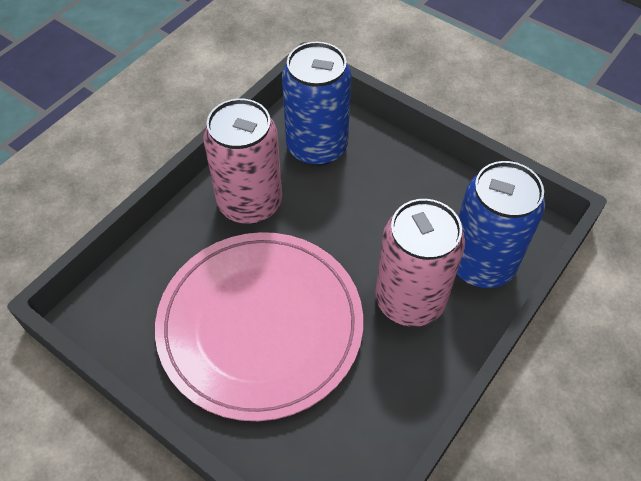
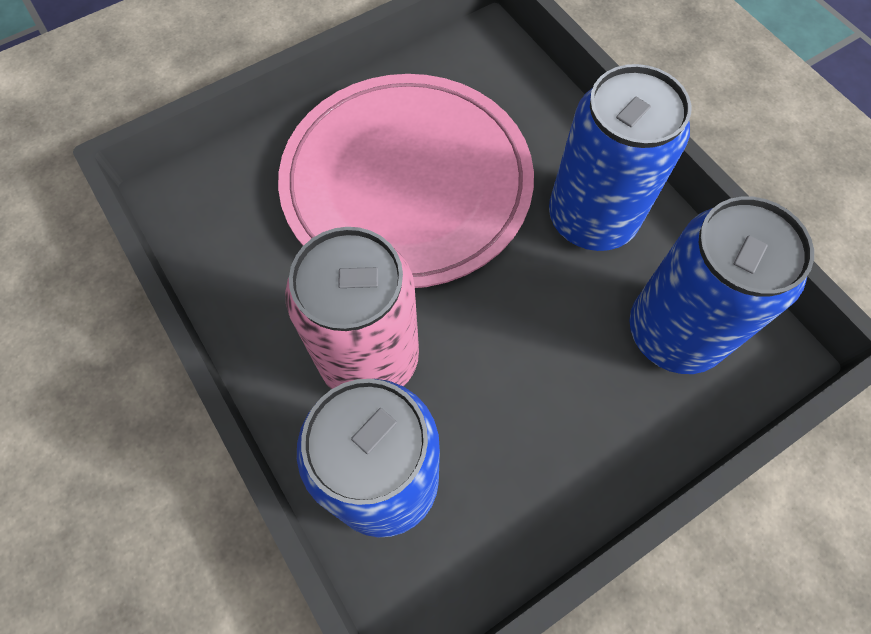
camera: 110 degrees right, 10 degrees up
(250, 203) = (591, 218): pink can -> blue can

